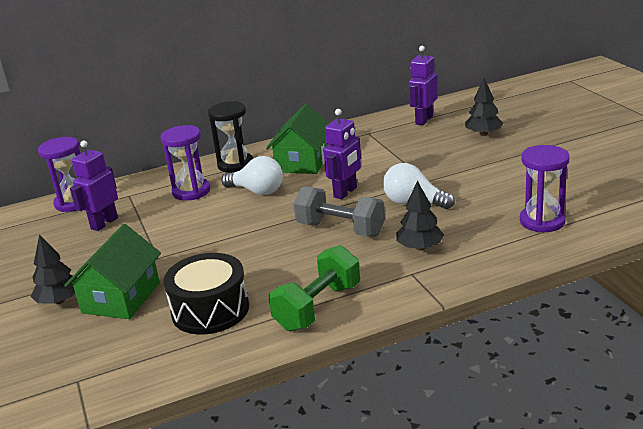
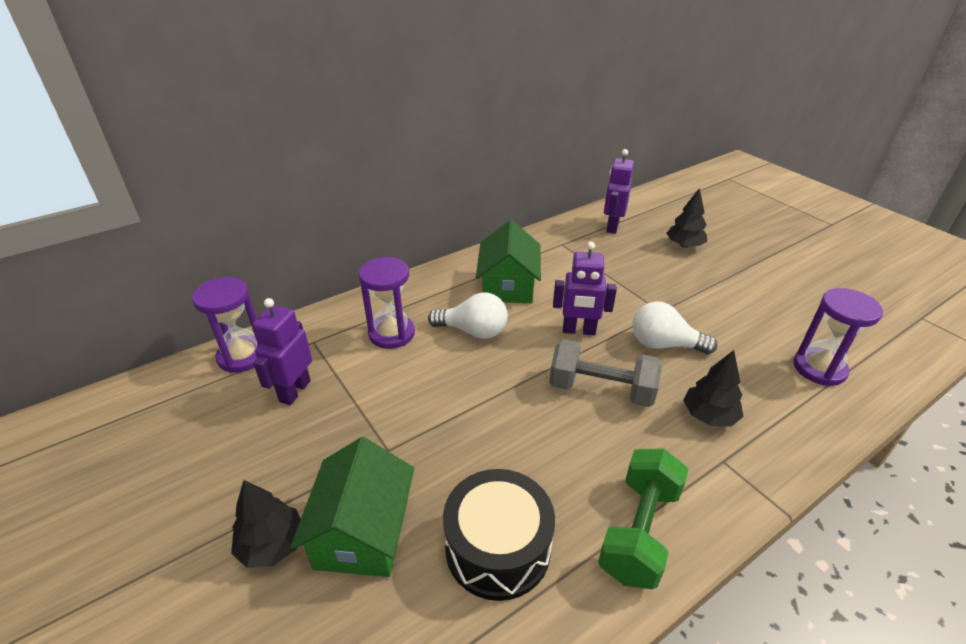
camera: 15 degrees left, 10 degrees up
(235, 165) = (430, 291): black hourglass -> none
(345, 192) = (579, 331): purple robot -> purple robot turned 75 degrees clockwise

